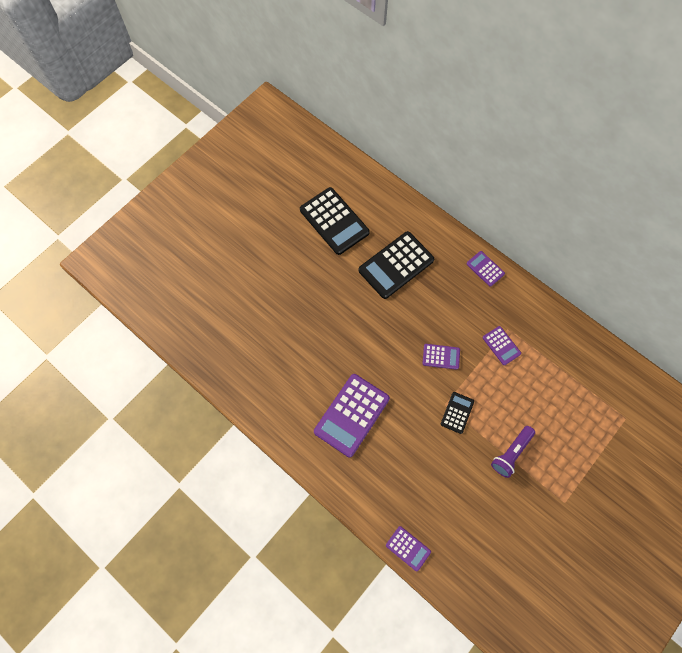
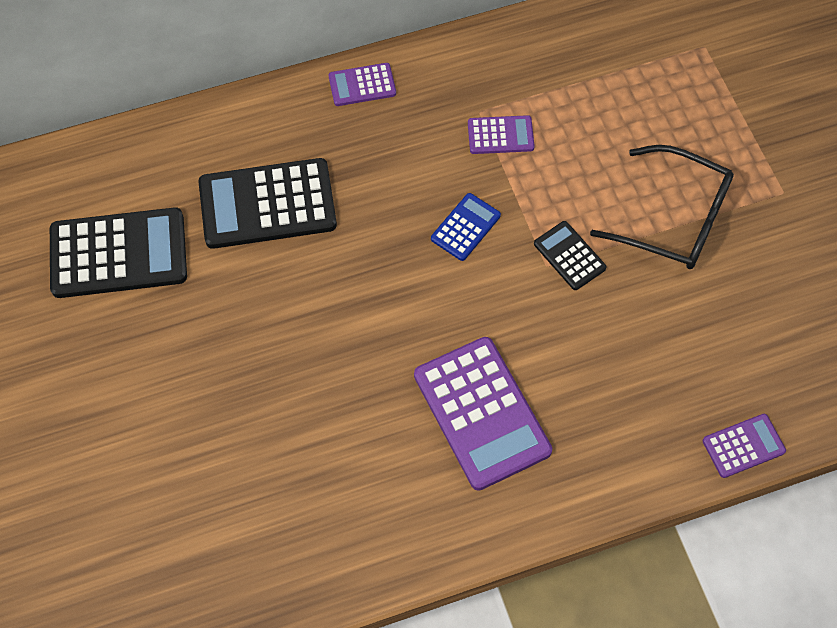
camera: 60 degrees left, 5 degrees down
(396, 265) = (267, 204): black calculator -> black calculator turned 90 degrees clockwise
(441, 356) = (465, 227): purple calculator -> blue calculator
(511, 453) = (674, 219): purple flashlight -> black glasses

